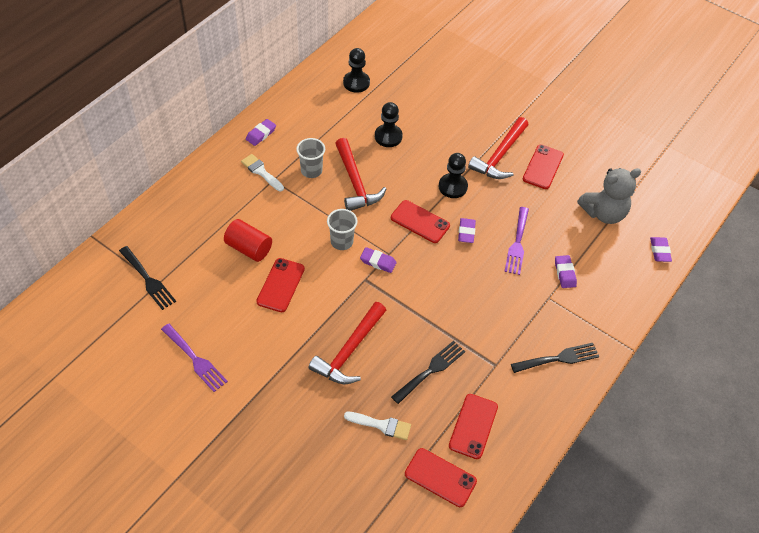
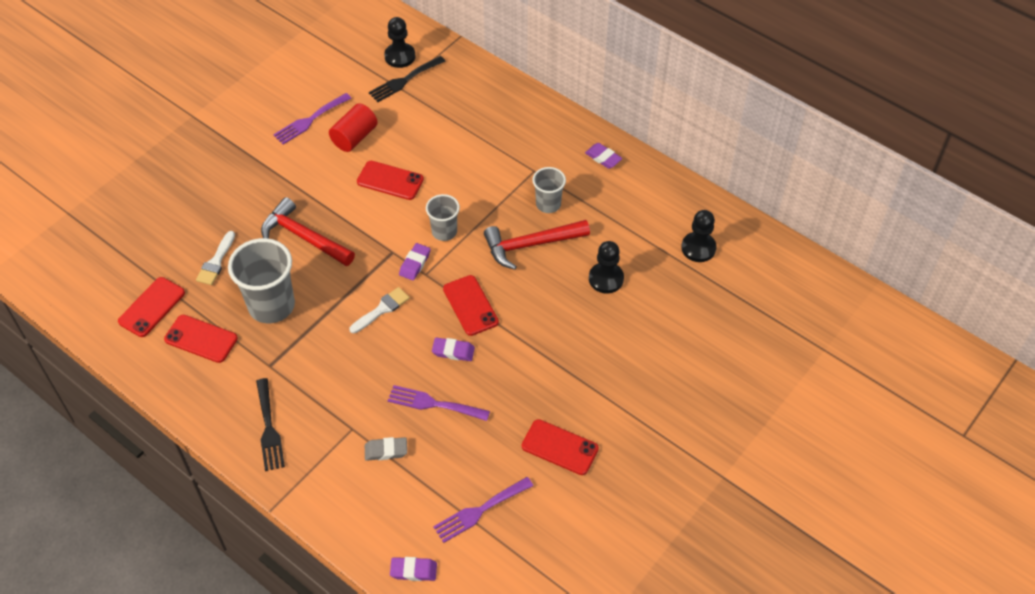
camera: 95 degrees right, 0 degrees up
(249, 248) = (439, 154): red cylinder -> red cylinder (354, 137)
(261, 172) = (545, 160): white brush -> white brush (382, 309)
(420, 222) = (470, 305): red phone -> red phone turned 60 degrees counterclockwise
(431, 370) = (271, 306): black fork -> grey cup
(452, 187) = (524, 342): black pawn -> black pawn (400, 56)
(500, 156) = (578, 398): red hammer -> none
(565, 273) = (386, 451): purple eraser -> grey eraser
(603, 213) = (479, 511): grey teddy bear -> purple fork

